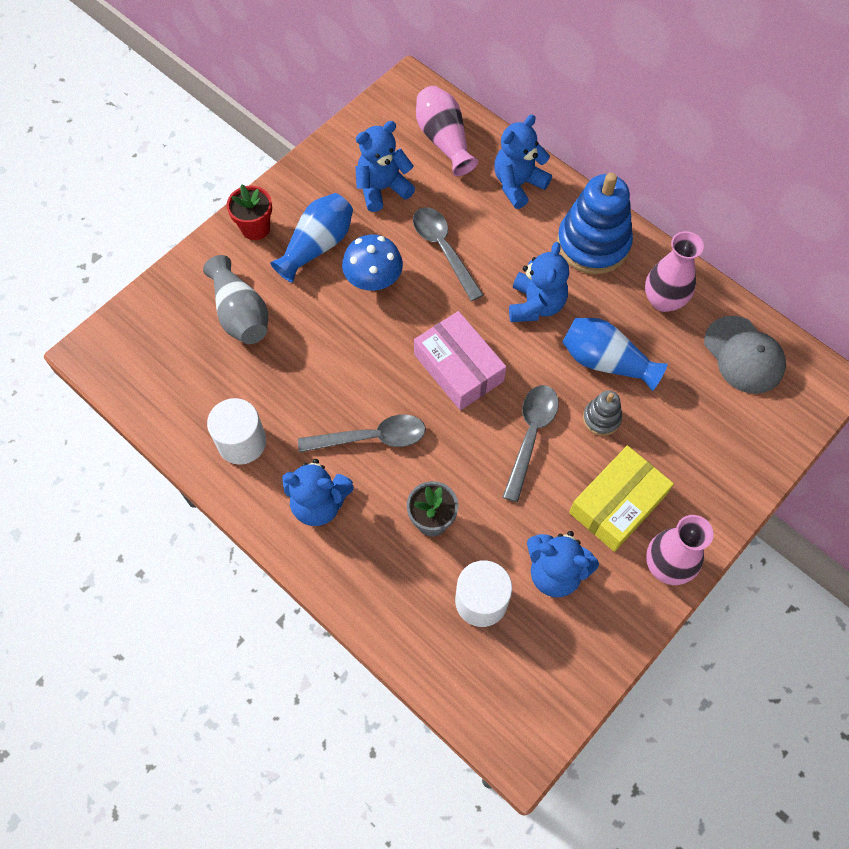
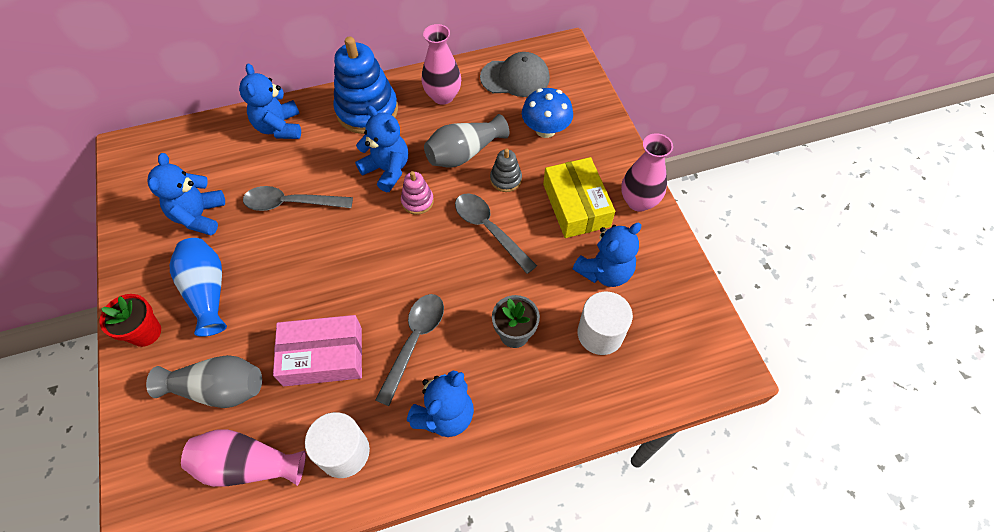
camera: 60 degrees left, 5 degrees down
(373, 280) = (276, 266): blue mushroom -> blue mushroom (545, 130)
(444, 140) = (197, 152): pink vase -> pink vase (248, 465)
(458, 367) = (399, 247): pink box -> pink box (323, 356)
(518, 353) = (417, 201): none -> pink stacking toy
(606, 361) = (464, 153): blue vase -> grey vase

